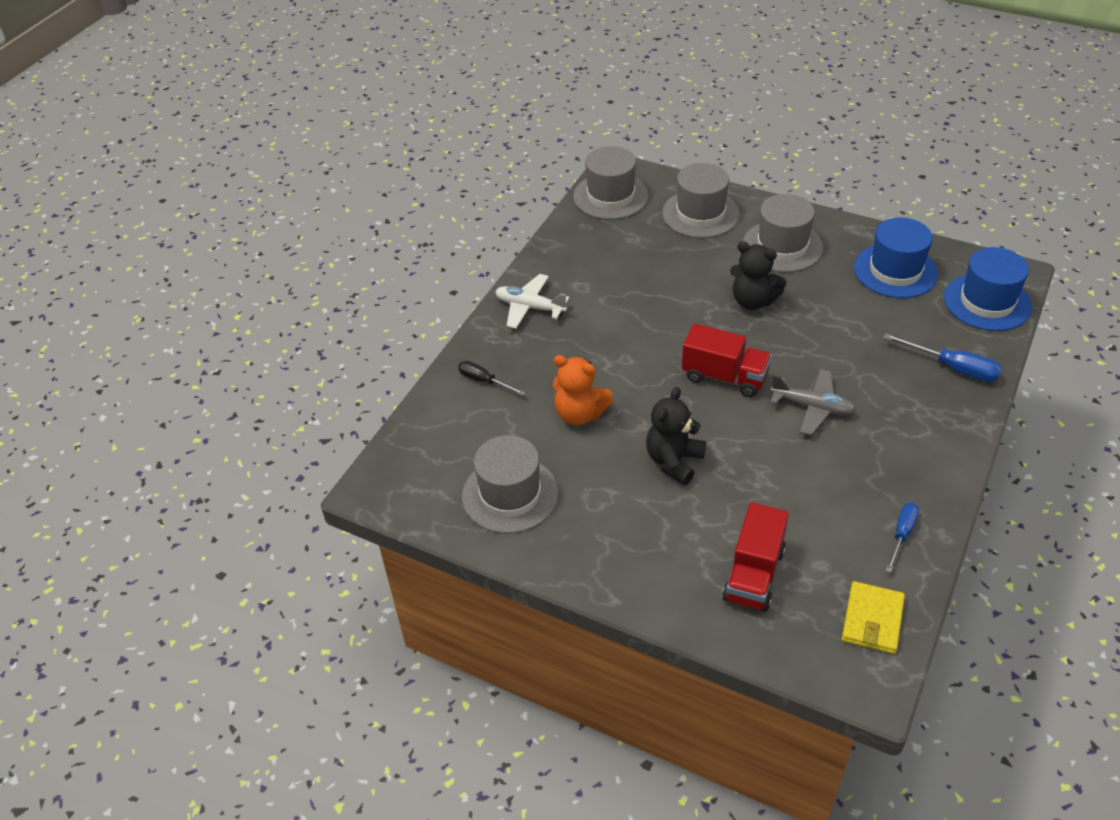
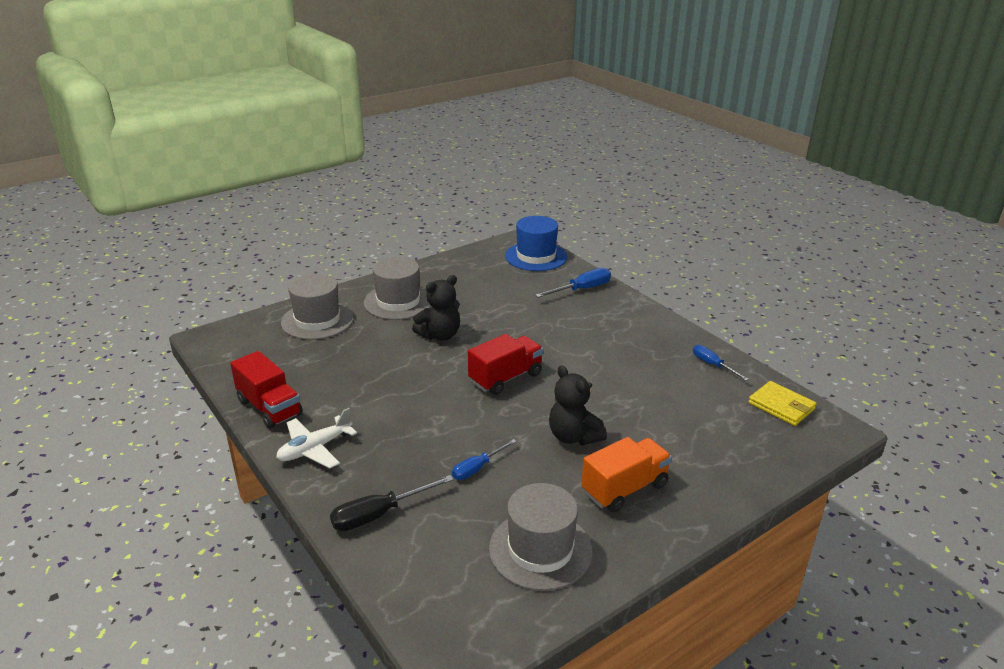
camera: 65 degrees left, 15 degrees down
(484, 381) = (379, 514): black screwdriver -> black screwdriver, size x1.50
(579, 414) = (477, 468): orange teddy bear -> blue screwdriver
(610, 196) = (235, 352): grey hat -> none
(626, 525) = (624, 488): none -> orange truck
(754, 575) = (714, 442): red truck -> red truck (270, 408)
(812, 407) = (570, 353): grey plane -> none
(895, 271) = (474, 273): blue hat -> none

